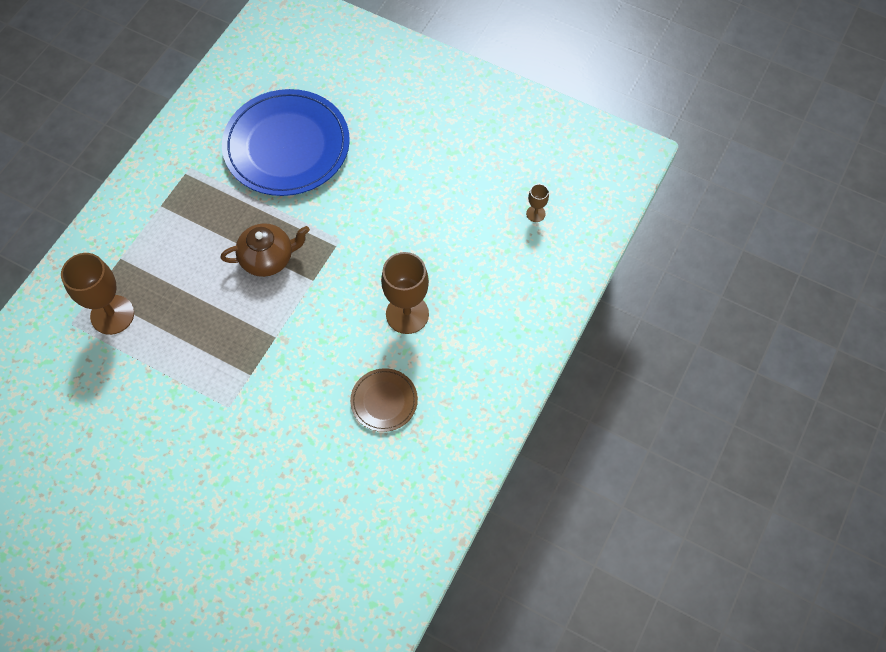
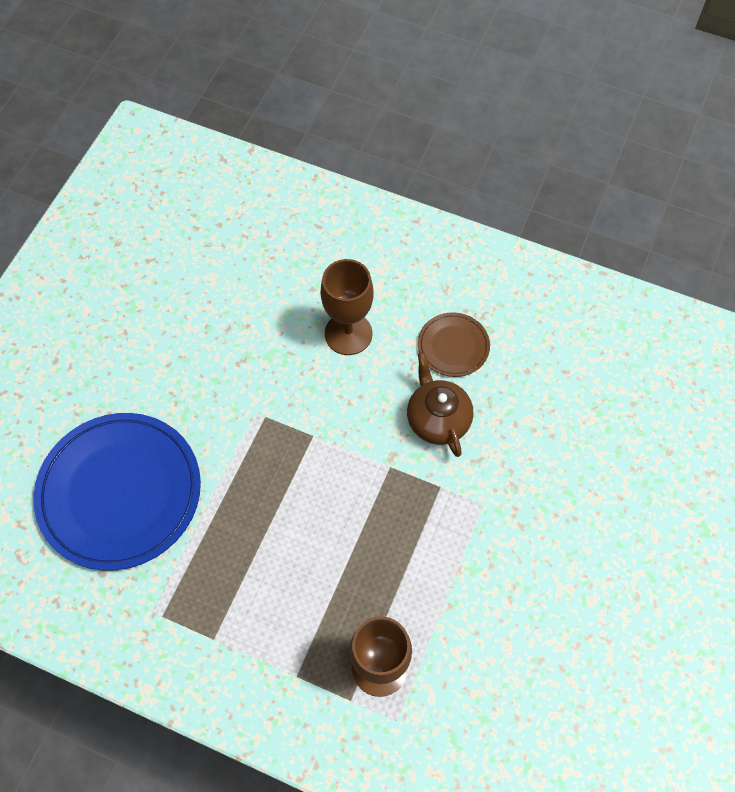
camera: 95 degrees left, 0 degrees up
(268, 258) = (286, 490): brown teapot -> brown teapot (437, 419)
(535, 213) = (215, 221): brown goblet -> none

